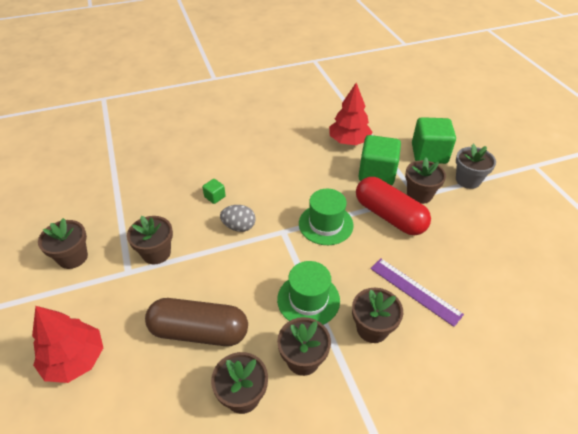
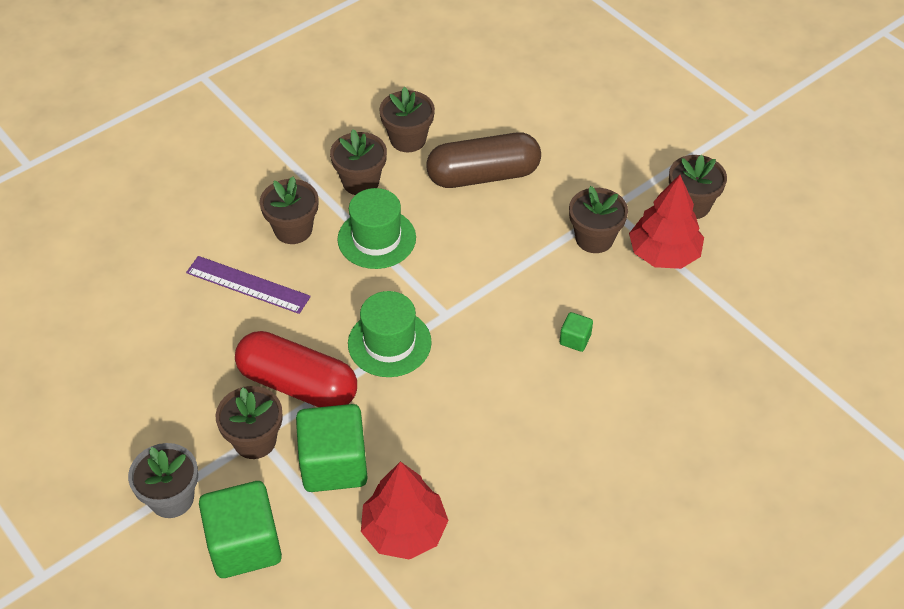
camera: 160 degrees right, 5 degrees up
(75, 359) = (590, 121): red tree -> red tree (663, 254)
(239, 227) = (510, 303): grey egg -> none

